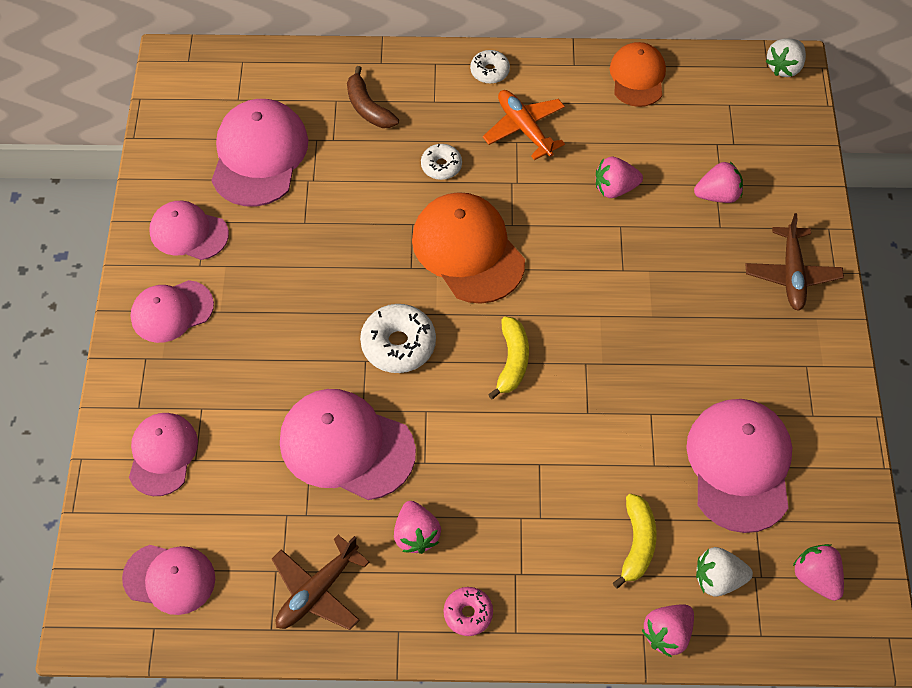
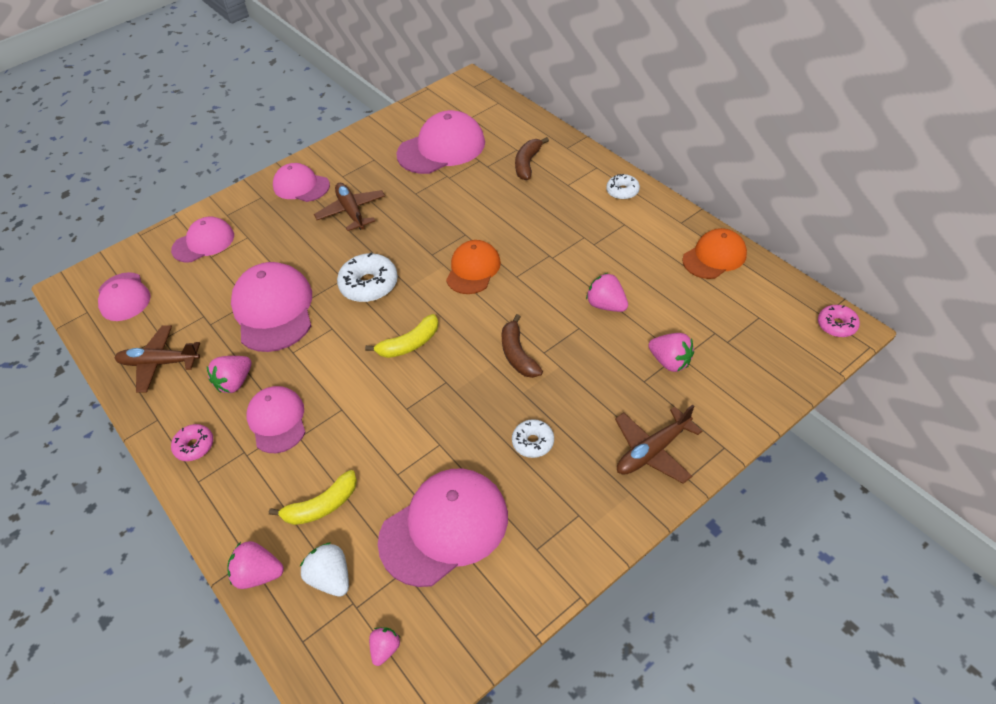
camera: 55 degrees right, 10 degrees down
(188, 233) = (360, 158): pink cap -> pink cap (277, 421)
(269, 292) = (351, 211): none -> brown plane
(441, 166) = (523, 218): white donut -> white donut (533, 442)
(468, 250) = (473, 269): orange cap -> orange cap, size x0.63
(524, 128) = (598, 233): orange plane -> none
(607, 290) = (518, 354): none -> brown banana
(784, 67) = (836, 325): white strawberry -> pink donut
(816, 578) = (385, 649): pink strawberry -> pink strawberry, size x0.63

